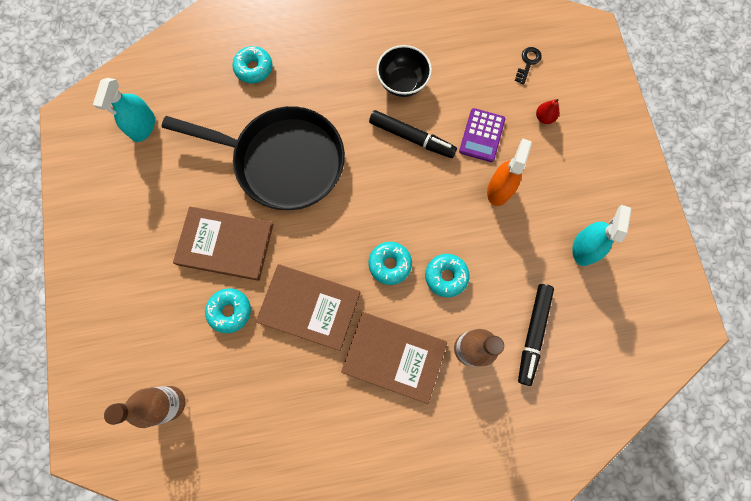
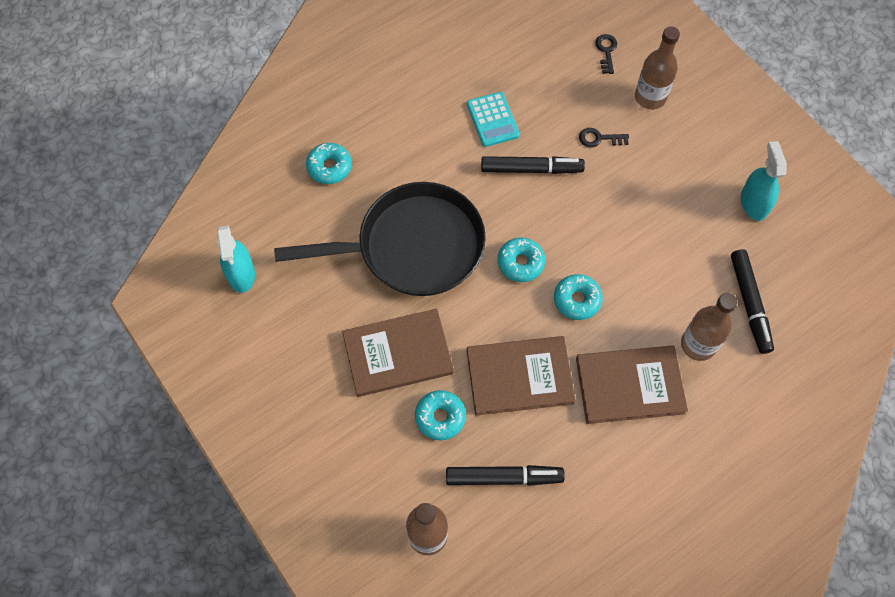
camera: 25 degrees left, 10 degrees down
(252, 384) = (503, 477): none -> black marker
(402, 83) = (492, 120): black bowl -> turquoise calculator
(446, 276) = (638, 287): turquoise donut -> turquoise donut (520, 263)
(481, 135) = (599, 138): purple calculator -> black key
(499, 189) = (644, 183): orange spray bottle -> none
(544, 117) = (650, 97): red pear -> brown bottle

